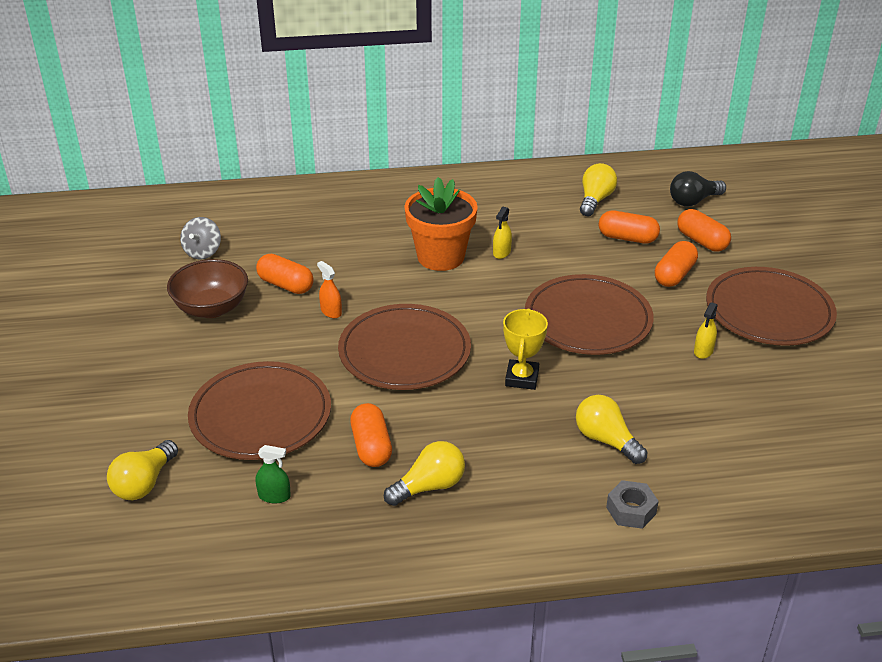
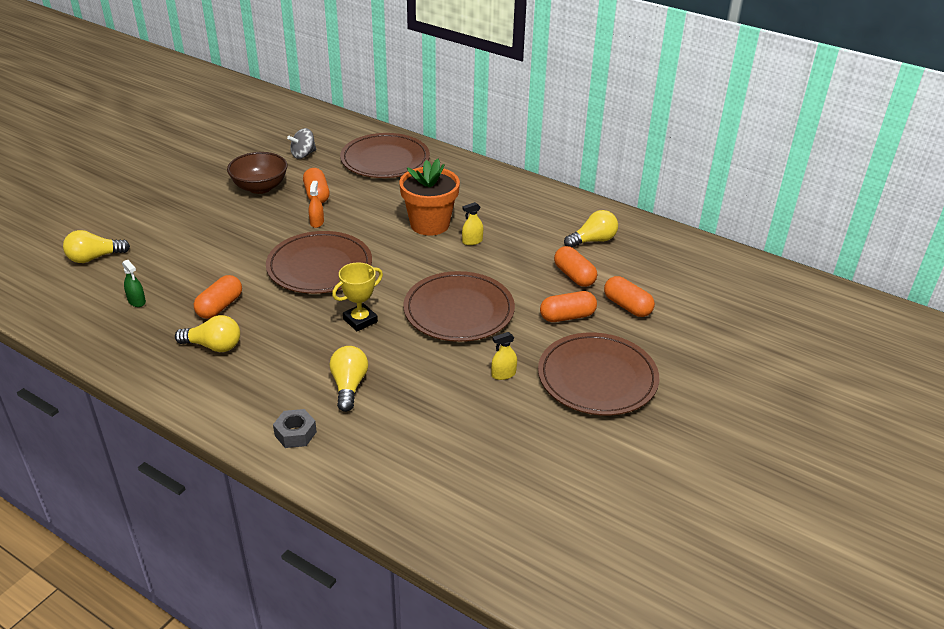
camera: 40 degrees right, 0 degrees up
(260, 415) = (195, 257): brown plate -> brown plate (385, 160)
(693, 201) = (668, 277): black light bulb -> none
(702, 241) = (627, 306): orange capsule -> orange capsule turned 45 degrees counterclockwise

